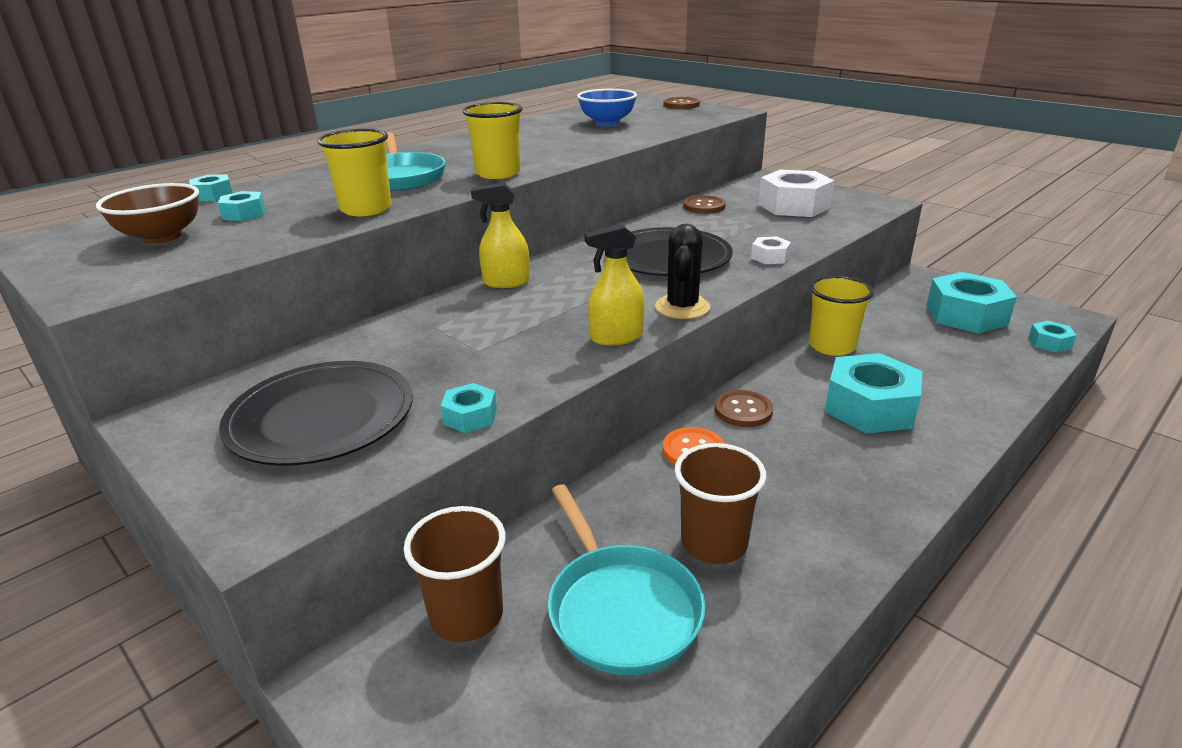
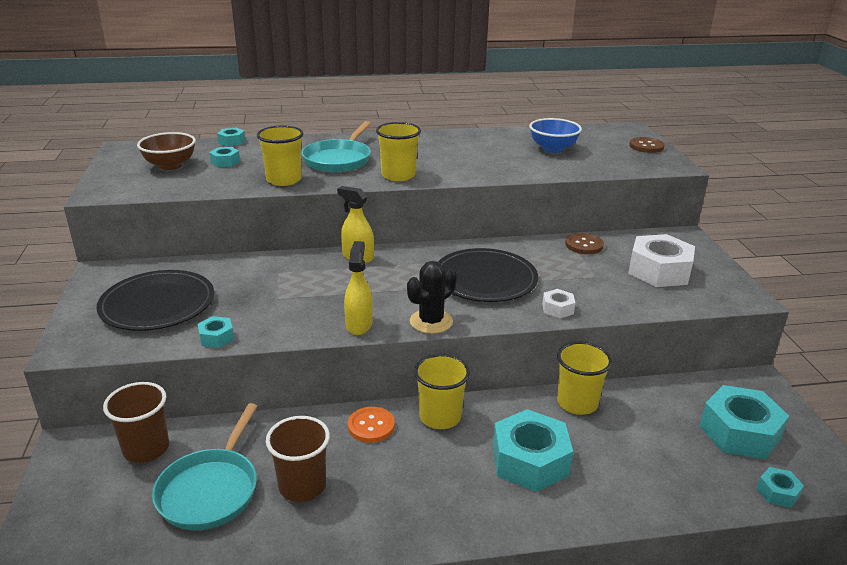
camera: 35 degrees right, 0 degrees up
(616, 337) = (359, 324): yellow spray bottle -> yellow spray bottle turned 75 degrees clockwise
(743, 410) = (440, 417): brown button -> yellow cup

